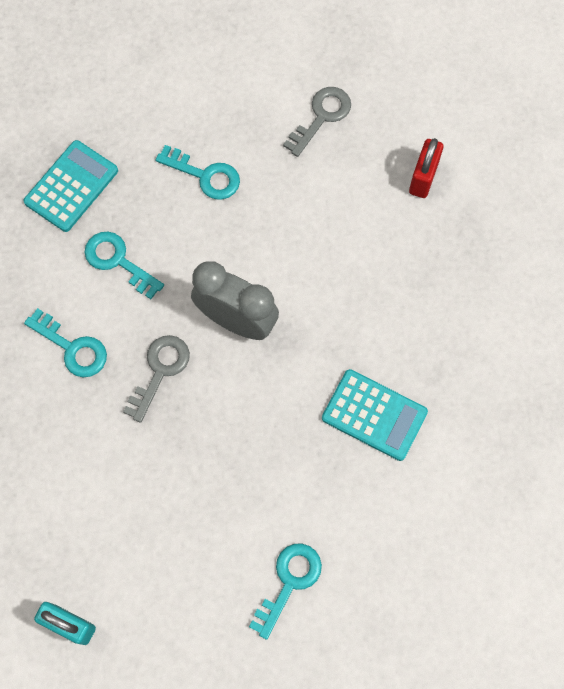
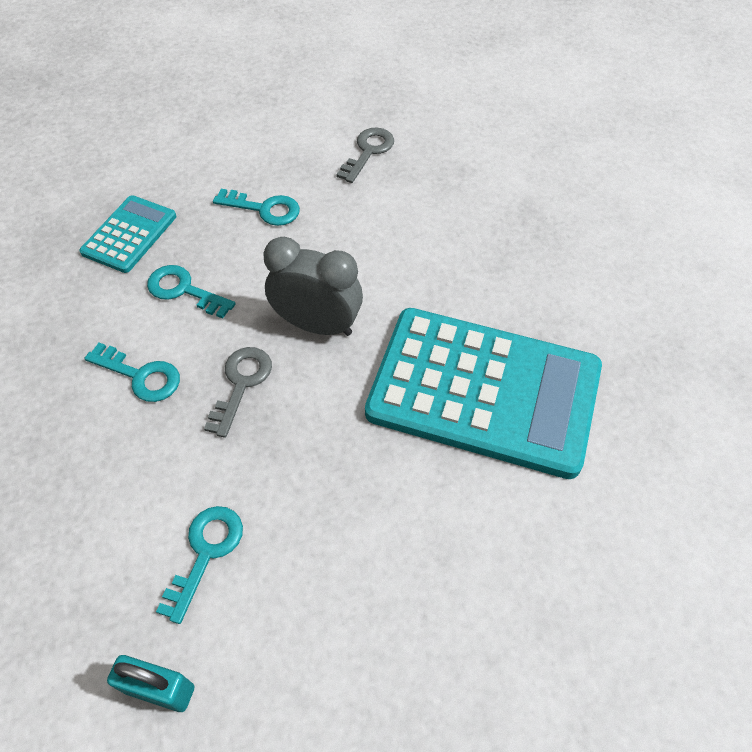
camera: 10 degrees left, 15 degrees down
(289, 582) = (430, 585): turquoise key -> turquoise key (205, 553)
(374, 415) = (484, 391): turquoise calculator -> turquoise calculator, size x2.09
(423, 178) = (476, 184): red padlock -> none

